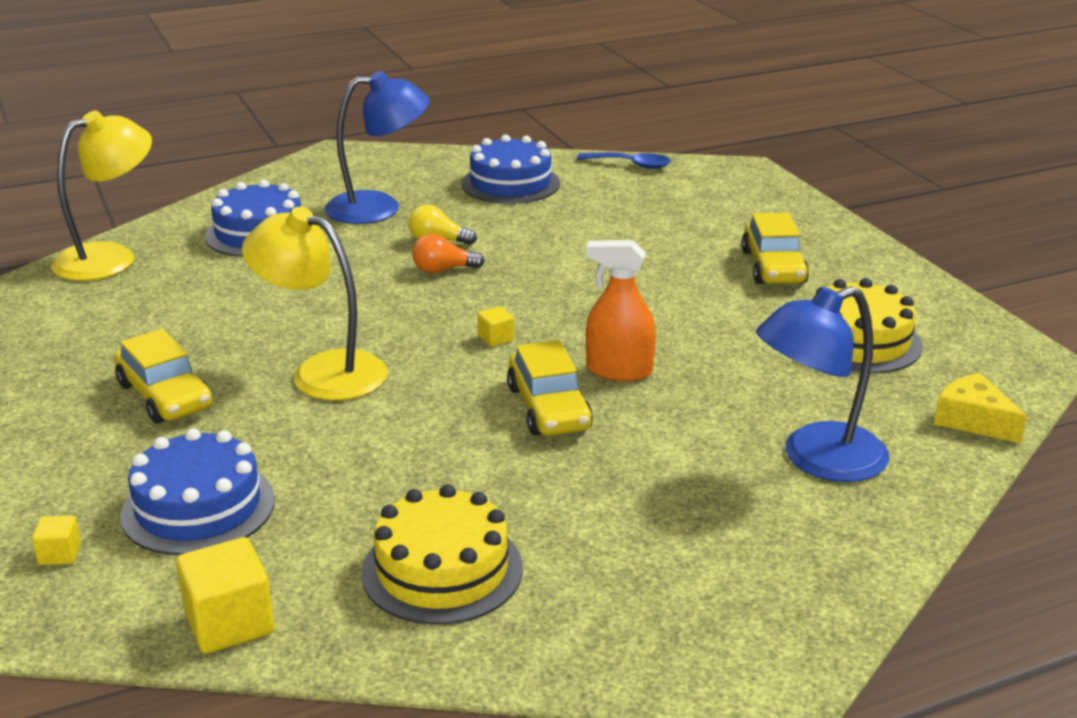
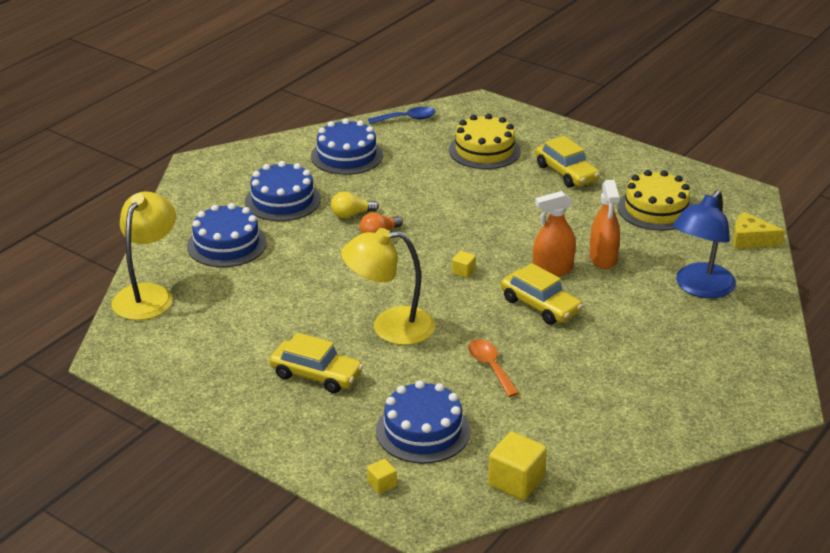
camera: 30 degrees left, 5 degrees up
(379, 208) = (282, 200): blue lamp -> blue cake
(387, 460) = (490, 367): none -> orange spoon
(442, 570) = (586, 414): yellow cake -> yellow cake (484, 150)
(708, 378) = (603, 258): none -> orange spray bottle

